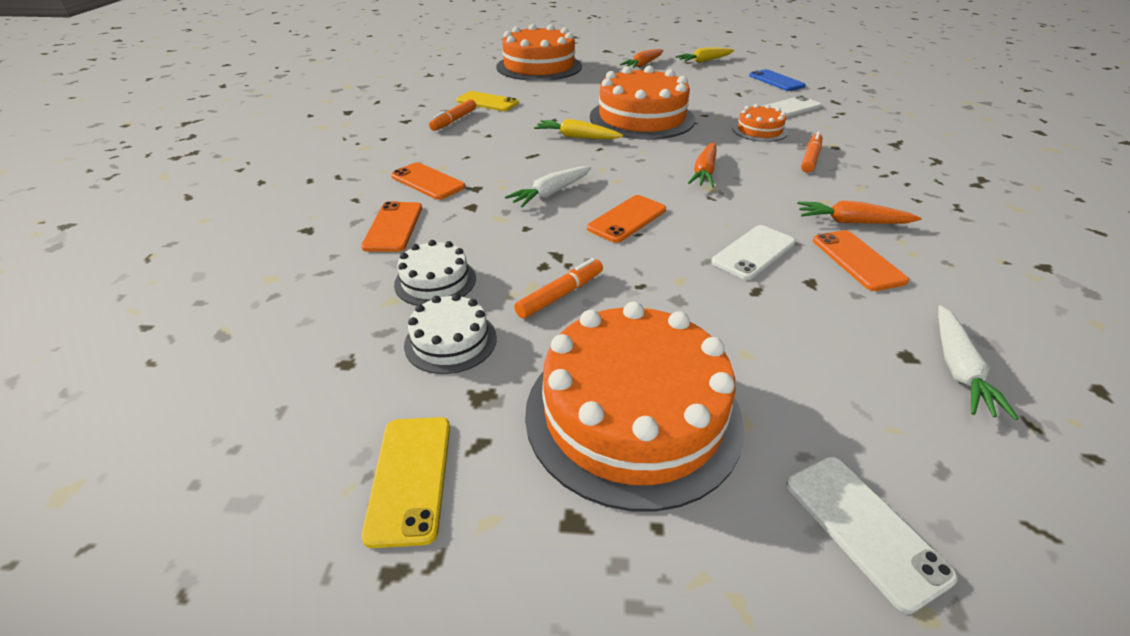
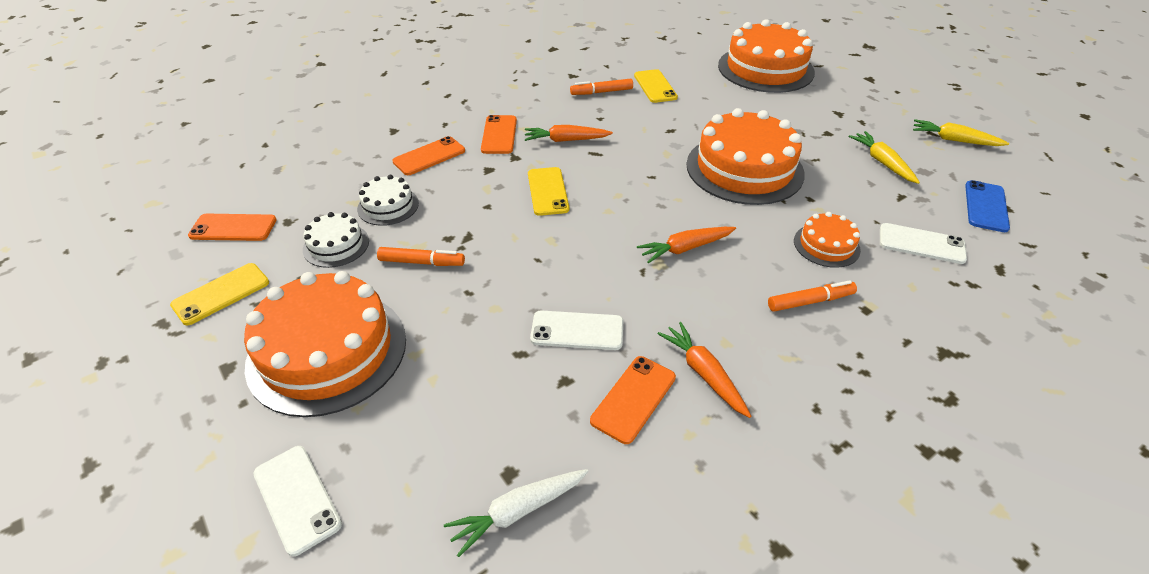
camera: 50 degrees right, 5 degrees up
(551, 193) = (548, 191): white carrot -> yellow phone
(577, 137) = (655, 156): yellow carrot -> yellow carrot (882, 162)
(627, 219) = (553, 244): orange phone -> orange phone (233, 228)
(643, 65) = (872, 113): orange carrot -> orange carrot (566, 140)
(864, 528) = (297, 498): white phone -> white phone turned 60 degrees counterclockwise

